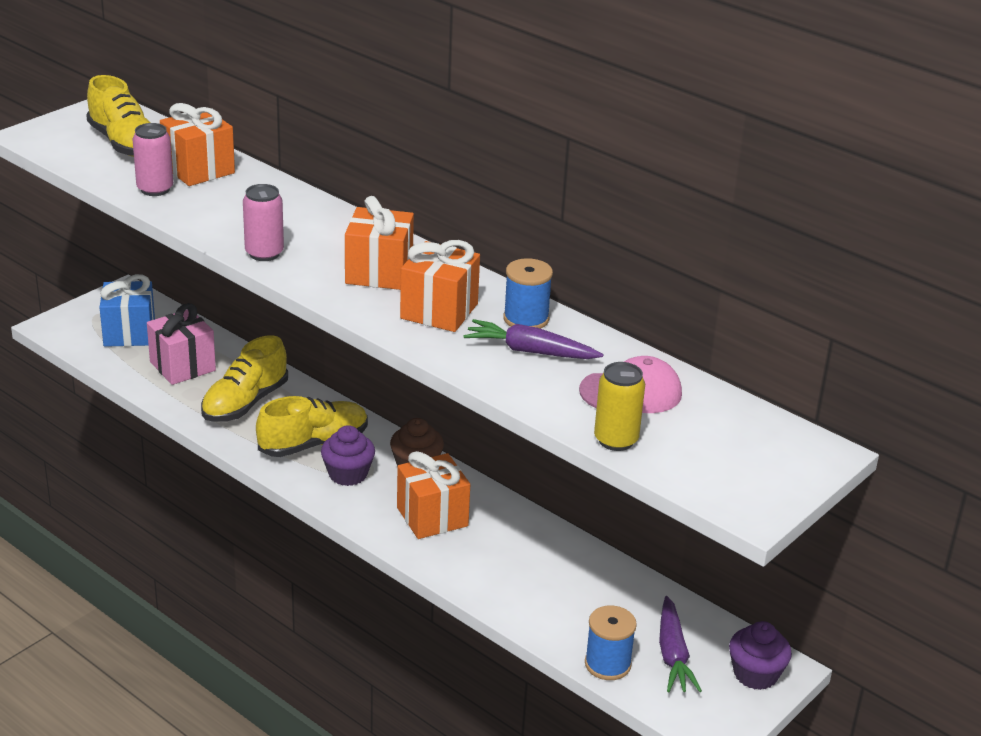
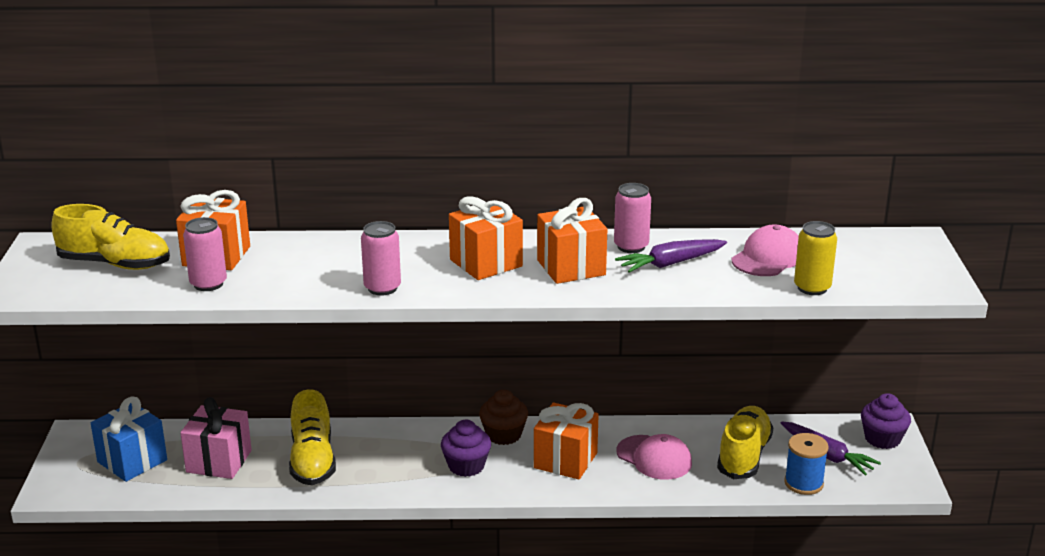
camera: 40 degrees left, 5 degrees down
(313, 444) = (409, 460): yellow shoe -> yellow shoe (743, 456)
(509, 560) = (654, 458): none -> pink cap
(526, 319) = (631, 246): blue spool -> pink can

